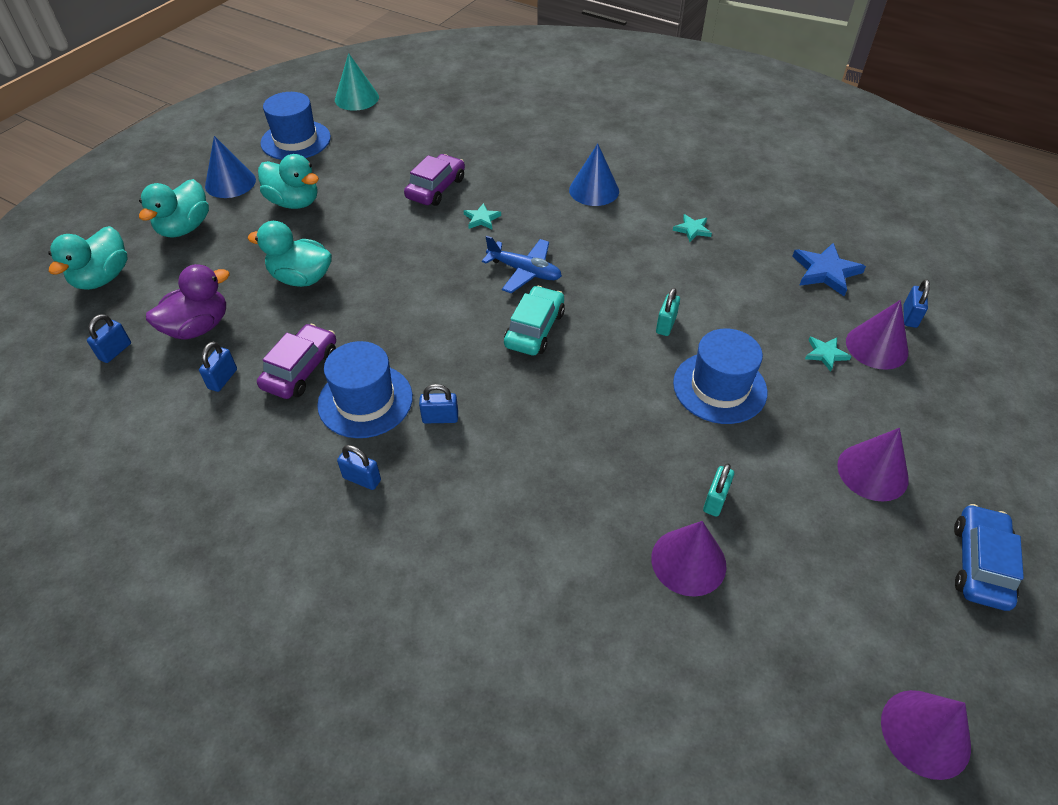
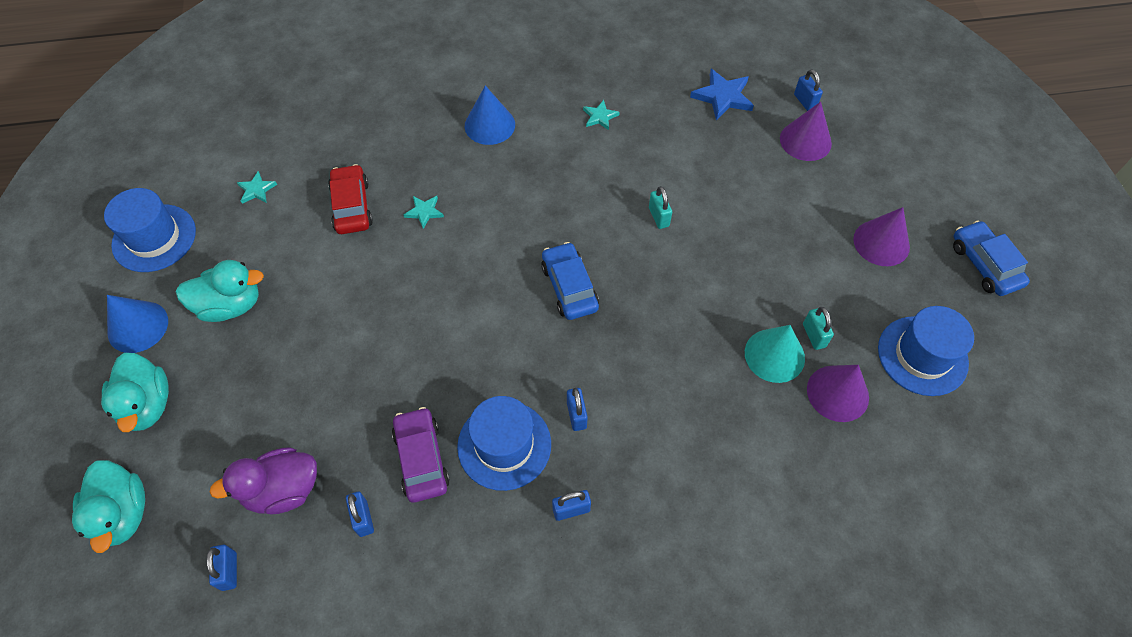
camera: 40 degrees left, 10 degrees up
(198, 327) = (283, 490): purple duck -> purple duck turned 120 degrees counterclockwise
(301, 278) = (325, 376): turquoise duck -> none
(356, 98) = (166, 153): turquoise cone -> turquoise cone (774, 355)
(436, 188) = (352, 206): purple car -> red car
(440, 418) = (576, 415): blue padlock -> blue padlock turned 60 degrees counterclockwise
(524, 271) = (510, 240): blue plane -> none
(534, 329) = (569, 287): turquoise car -> blue car
(719, 387) = (740, 245): blue hat -> blue hat (922, 355)
(825, 354) = (781, 169): turquoise star -> turquoise star (257, 190)
(925, 733) = (1043, 399): purple cone -> none

